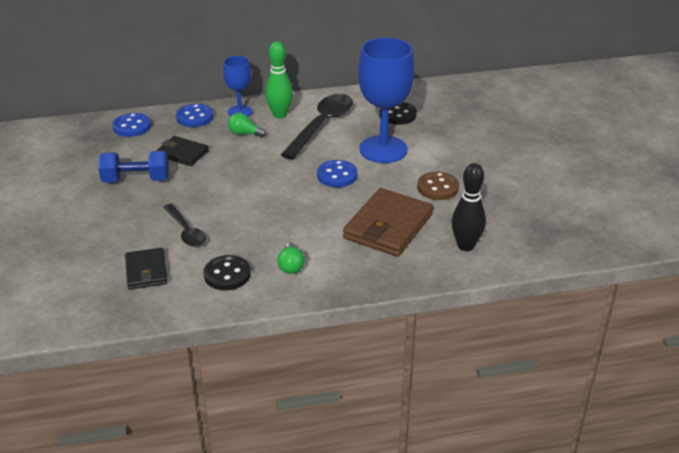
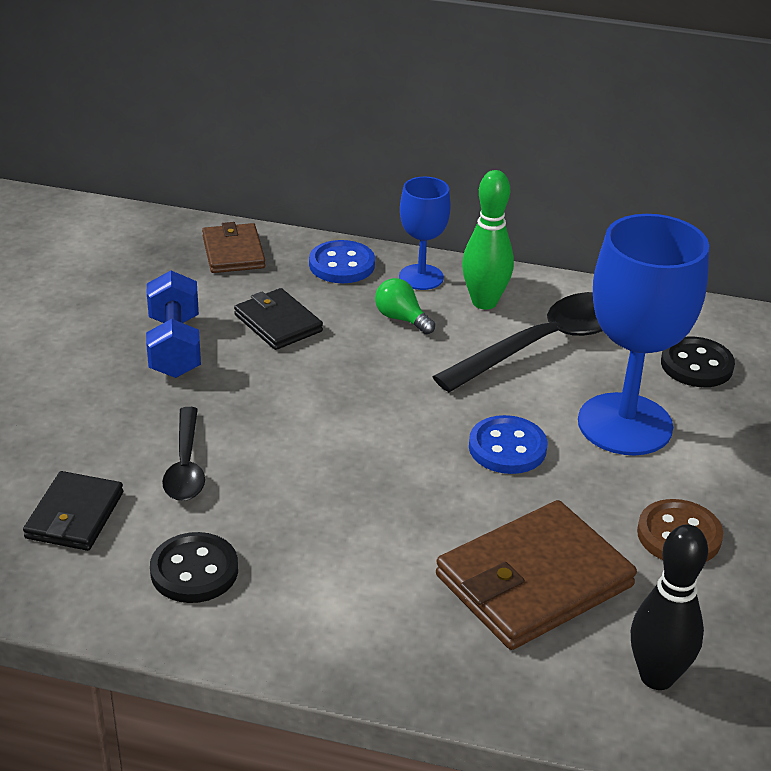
camera: 25 degrees right, 0 degrees up
(132, 126) = (233, 252): blue button -> brown wallet
(136, 180) = (175, 346): blue dumbbell -> blue dumbbell turned 60 degrees clockwise
(291, 266) = (309, 595): green light bulb -> none

